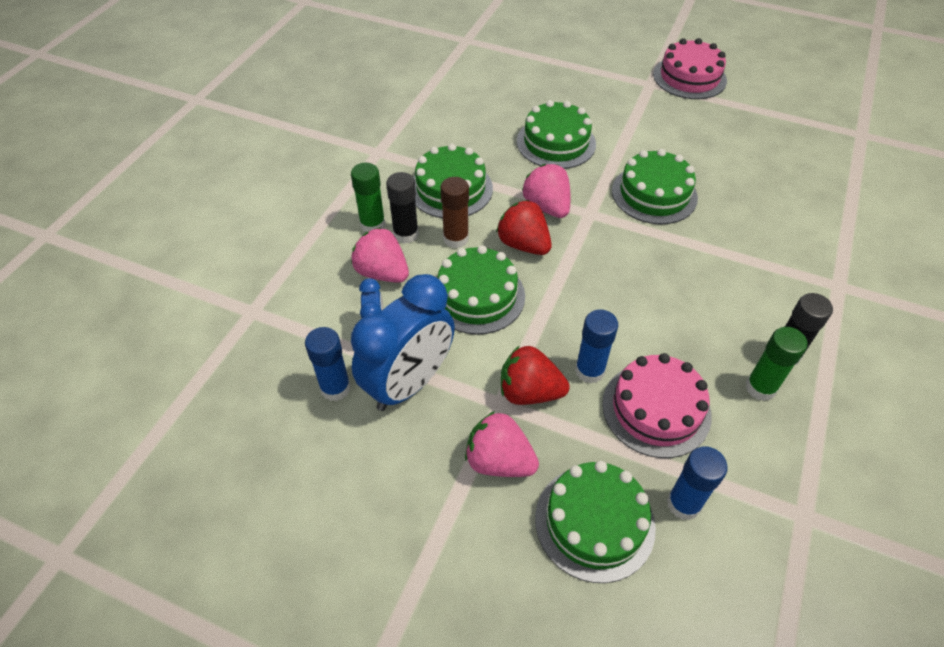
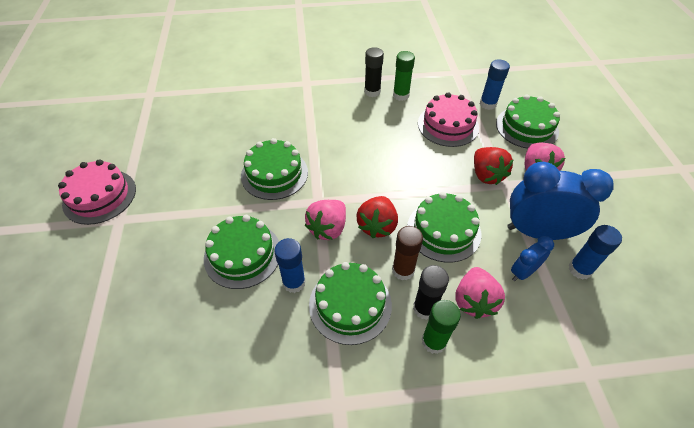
camera: 120 degrees left, 0 degrees up
(589, 371) = (449, 156): blue glue stick -> blue glue stick (294, 282)

